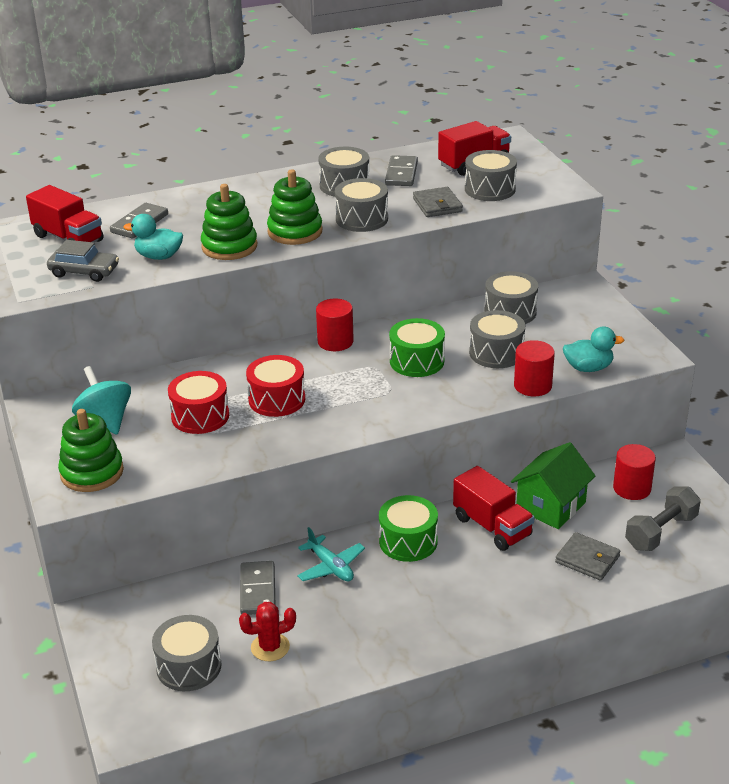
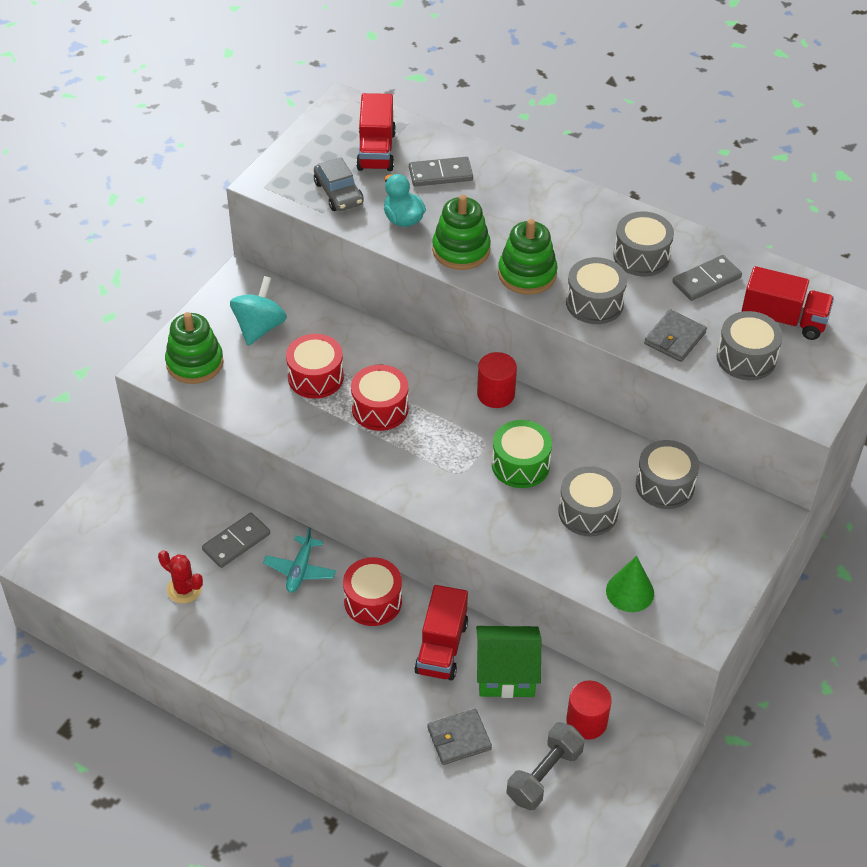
camera: 50 degrees right, 15 degrees up
(189, 666) = (128, 554): grey drum -> none
(408, 541) = (373, 601): green drum -> red drum
(532, 386) = (562, 566): red cylinder -> none
(587, 559) = (459, 739): grey wallet -> grey wallet turned 75 degrees clockwise
(588, 368) = (630, 592): turquoise duck -> green cone
(661, 532) = (544, 775): grey dumbbell -> grey dumbbell turned 60 degrees counterclockwise

